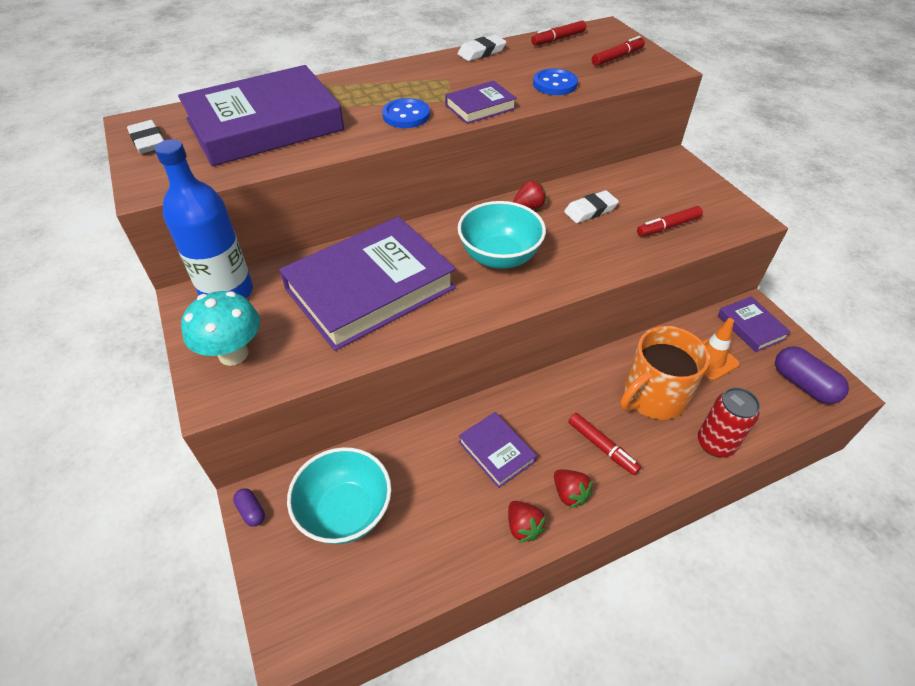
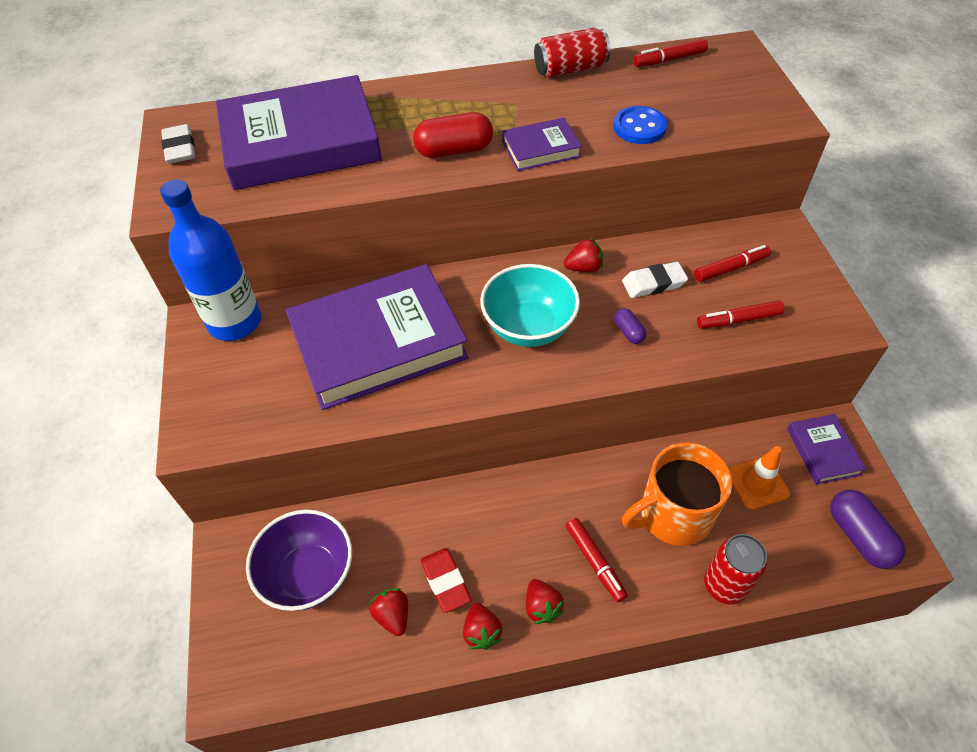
camera: 15 degrees right, 5 degrees up
(233, 354) = (223, 394): turquoise mushroom -> none
(251, 511) = (220, 553): purple capsule -> purple capsule (628, 332)
(345, 512) = (309, 575): turquoise bowl -> purple bowl
(406, 115) = (454, 150): blue button -> red capsule
(437, 531) = (393, 616): none -> red strawberry
(476, 491) = (445, 581): none -> red eraser
(481, 52) = (570, 69): white eraser -> red can
(496, 452) = (479, 543): purple book -> none
(617, 57) = (731, 96): red marker -> red marker (730, 268)

